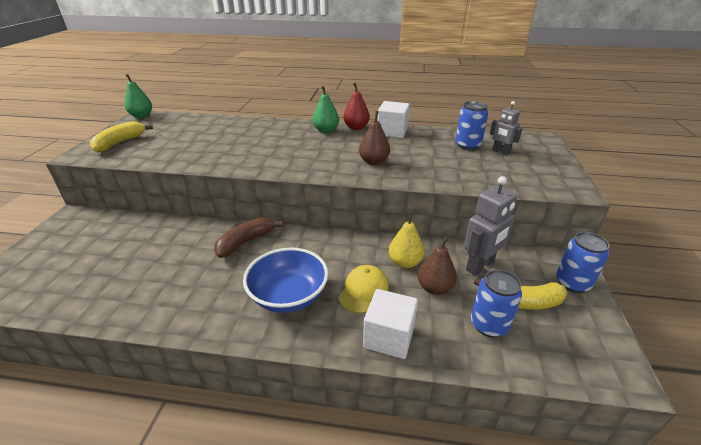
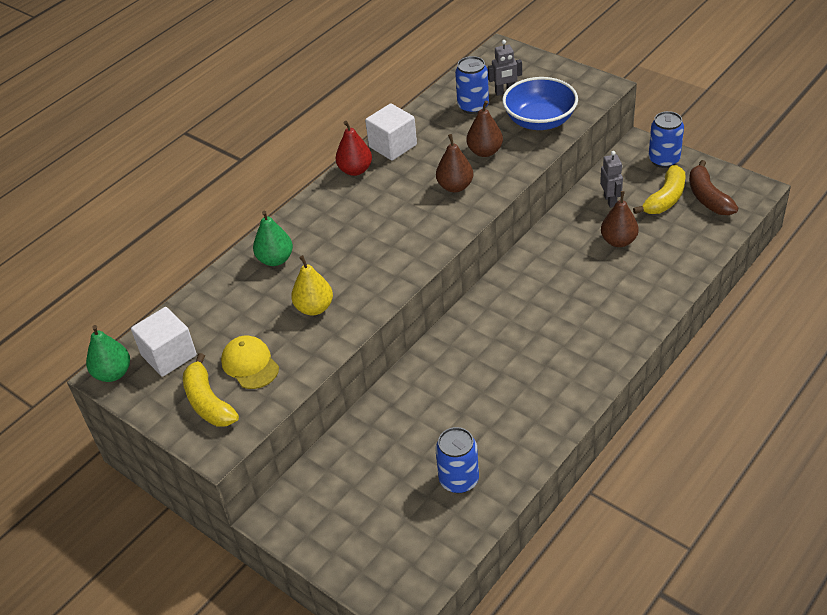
camera: 55 degrees left, 10 degrees up
(246, 242) = (460, 352): brown banana -> brown banana (708, 197)
(288, 296) = (568, 339): blue bowl -> blue bowl (540, 121)
(326, 131) = (342, 198): green pear -> green pear (275, 259)
(363, 291) = (593, 287): yellow cap -> yellow cap (250, 364)
(389, 337) = (655, 291): white cube -> white cube (169, 355)
(405, 262) = (574, 245): yellow pear -> yellow pear (314, 308)
(424, 162) = (485, 152): none -> brown pear
(480, 266) = (610, 200): grey robot -> grey robot, size x0.61
(489, 325) = (677, 229): blue can -> blue can (459, 480)

